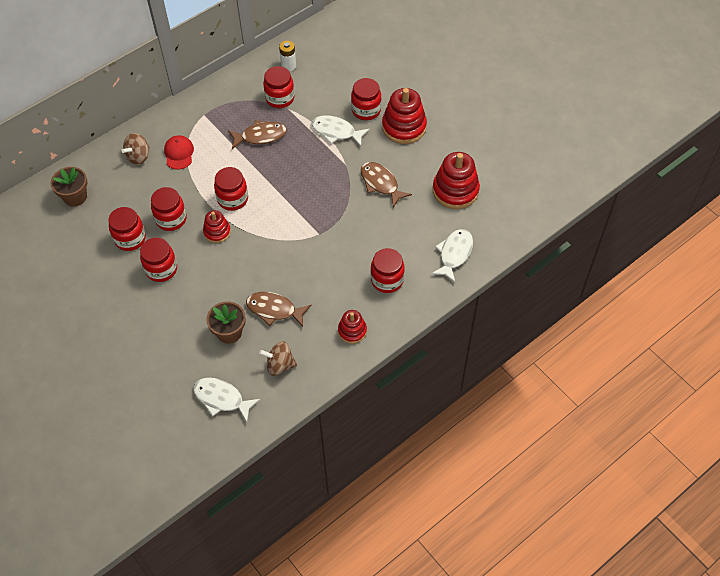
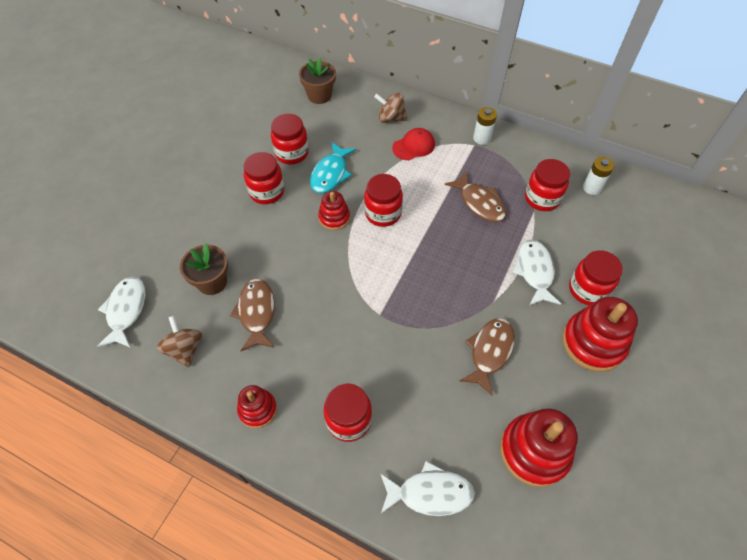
camera: 65 degrees right, 0 degrees up
(171, 219) = (330, 174): red jar -> turquoise fish
(200, 107) = (482, 138): none -> white battery

